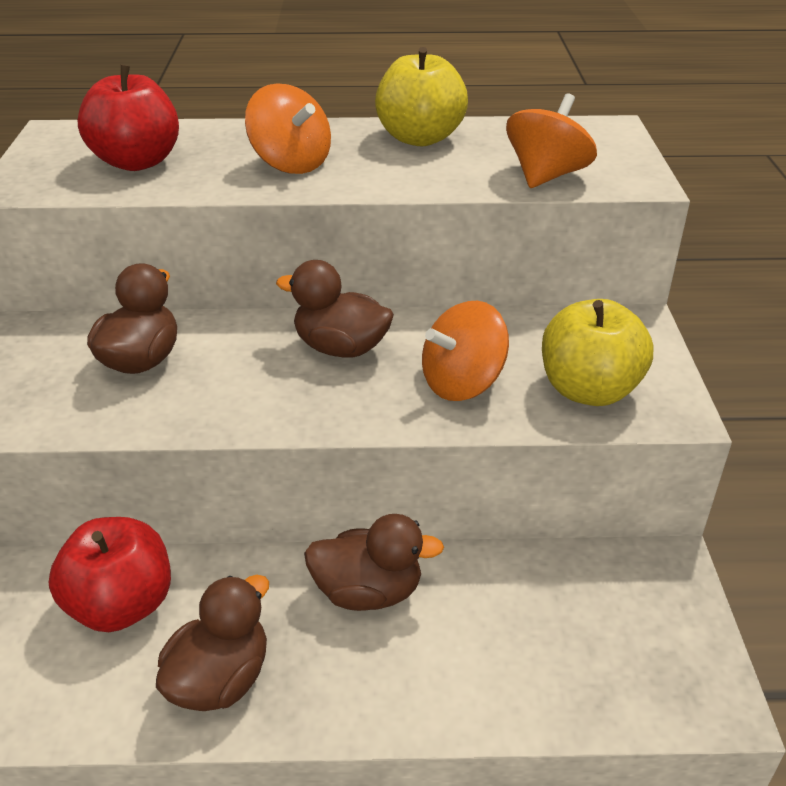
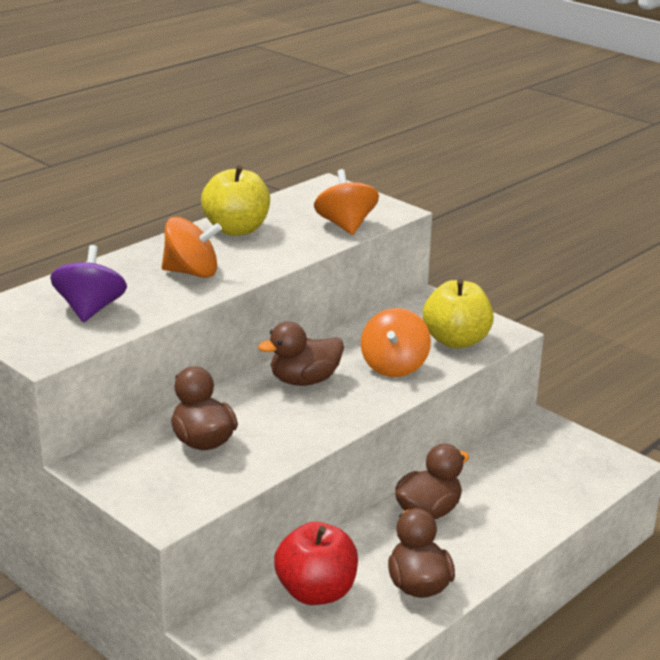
camera: 45 degrees left, 10 degrees down
(137, 162) = (90, 309): red apple -> purple spinning top

